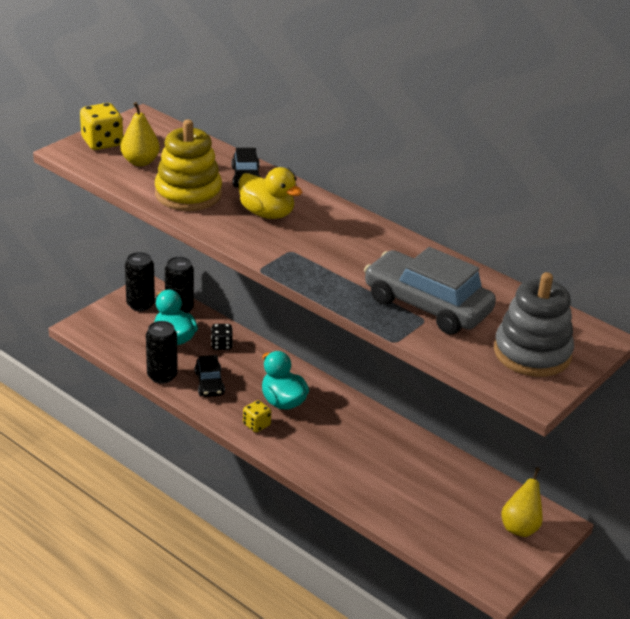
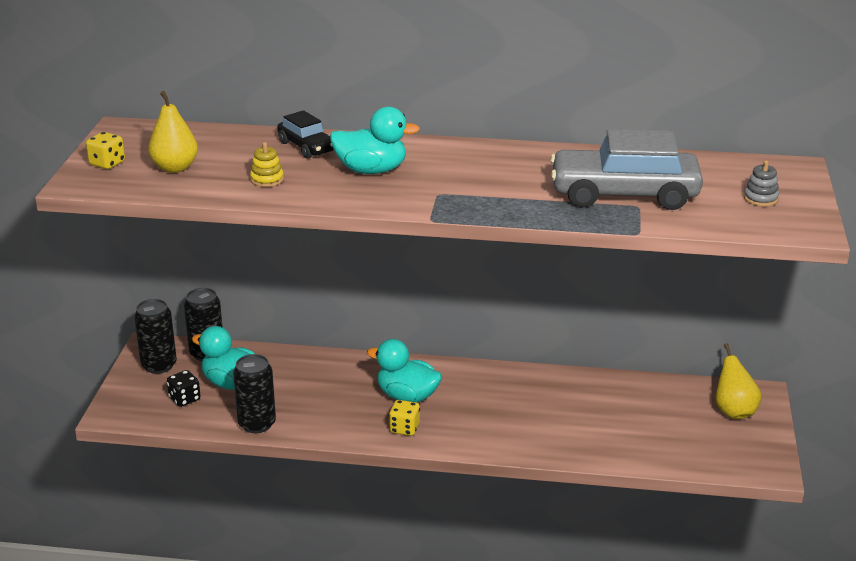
camera: 30 degrees left, 5 degrees down
(102, 142) = (107, 163): yellow dice -> yellow dice, size x0.63
(188, 194) = (267, 179): yellow stacking toy -> yellow stacking toy, size x0.40
(209, 383) = (315, 411): black car -> none
(221, 345) = (289, 370): black dice -> black dice (184, 399)
(267, 213) = (371, 170): yellow duck -> turquoise duck
(532, 353) = (760, 198): grey stacking toy -> grey stacking toy, size x0.40

